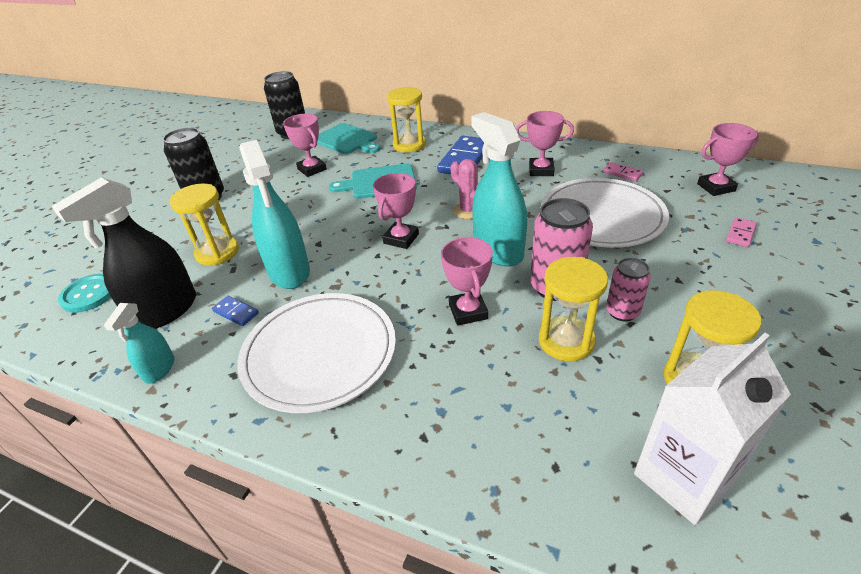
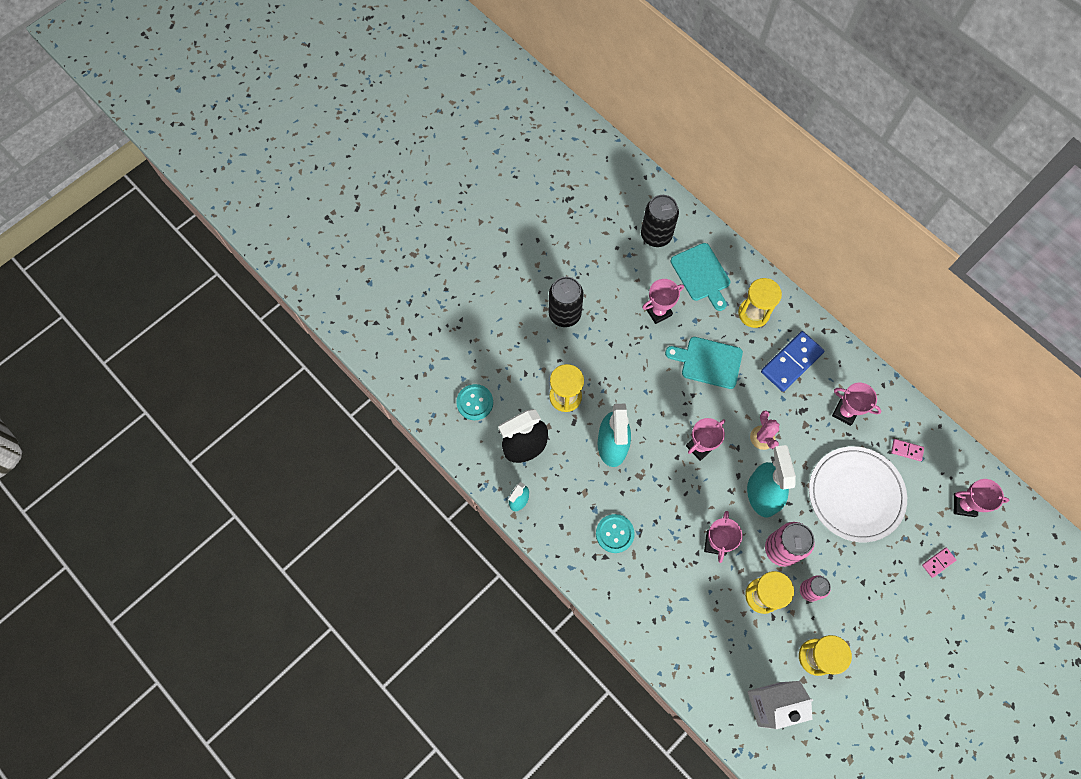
camera: 20 degrees right, 30 degrees up
(236, 312) = (570, 470): blue domino -> none
(312, 169) = (658, 312): pink trophy -> pink trophy turned 75 degrees clockwise
(319, 353) = (614, 533): white plate -> turquoise button
(622, 173) = (906, 450): pink domino -> pink domino turned 45 degrees counterclockwise

